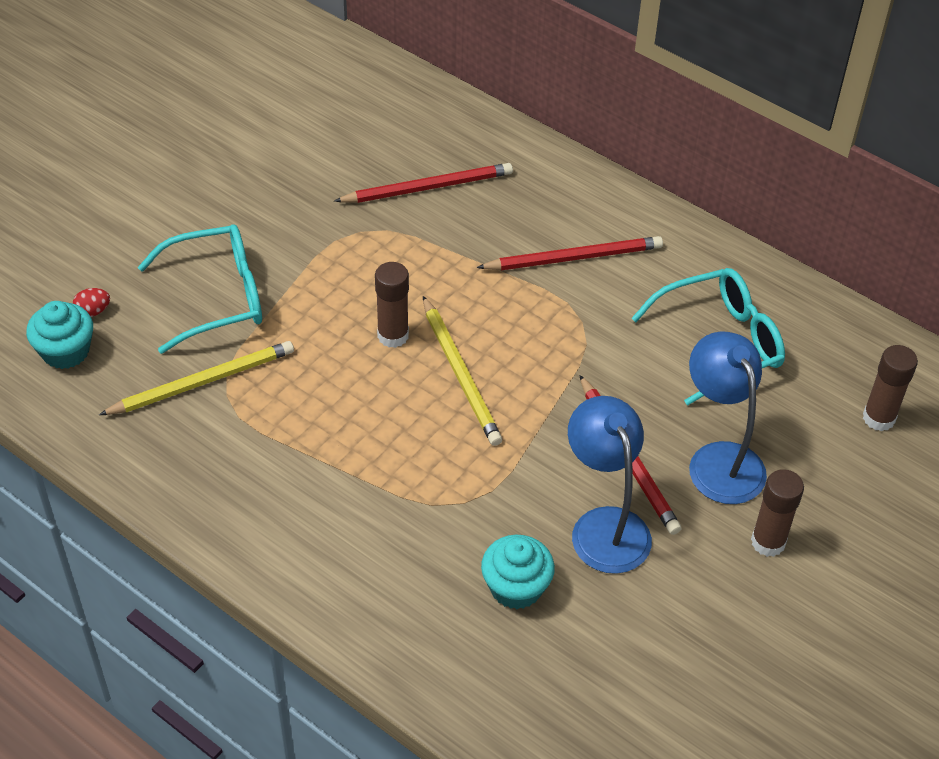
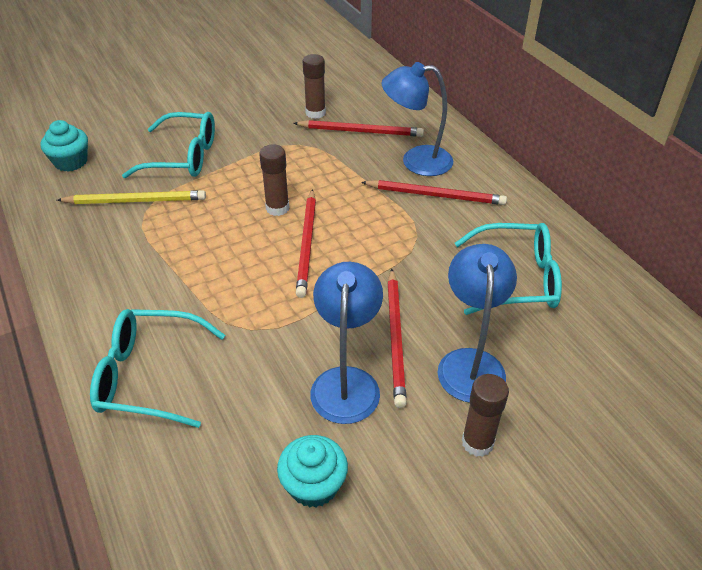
camera: 25 degrees right, 5 degrees down
(93, 311) = (104, 145): red egg -> none
(386, 595) = (148, 376): none -> turquoise glasses
(460, 374) = (307, 244): yellow pencil -> red pencil
(516, 587) = (247, 404): turquoise cupcake -> turquoise cupcake (313, 485)
(523, 214) = (416, 161): none -> blue lamp
(878, 418) = (628, 374): brown glue stick -> brown glue stick (315, 113)

